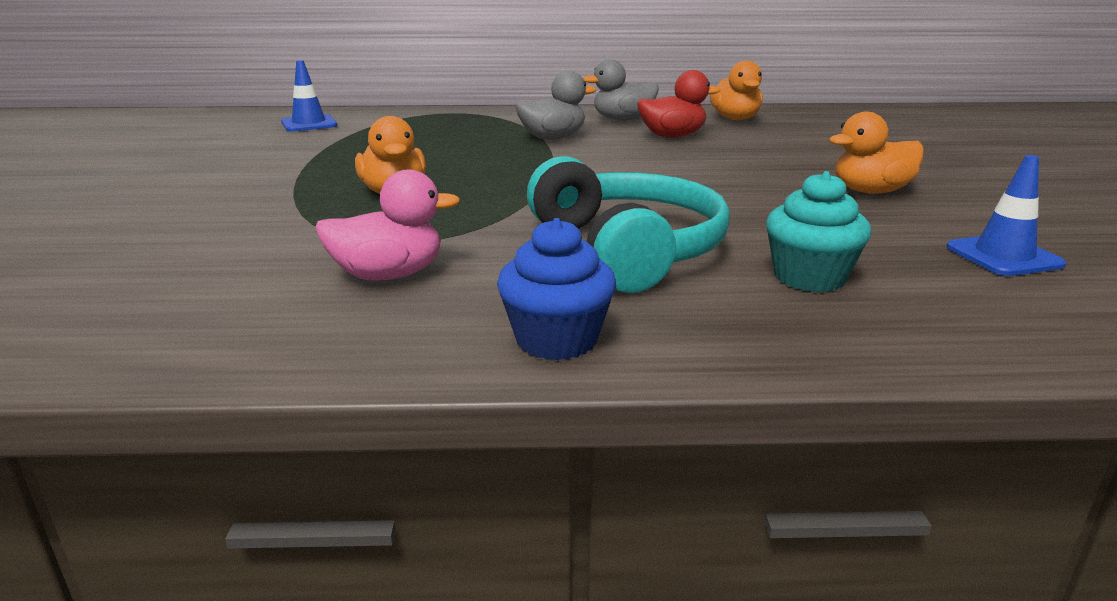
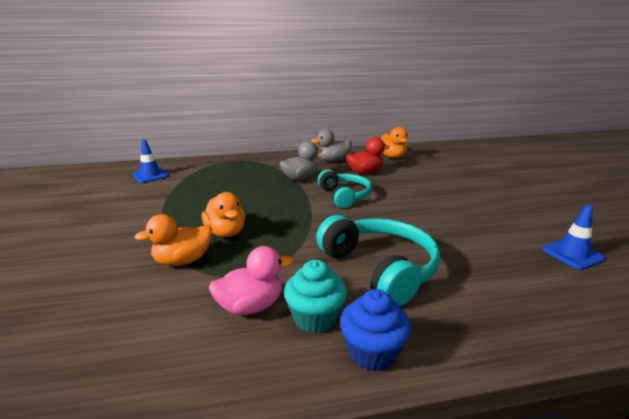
camera: 10 degrees left, 0 degrees up
(618, 162) = (344, 196): none -> turquoise headphones
(809, 277) = (485, 282): turquoise cupcake -> turquoise cupcake (315, 318)
(871, 191) = (486, 209): orange duck -> orange duck (183, 261)

